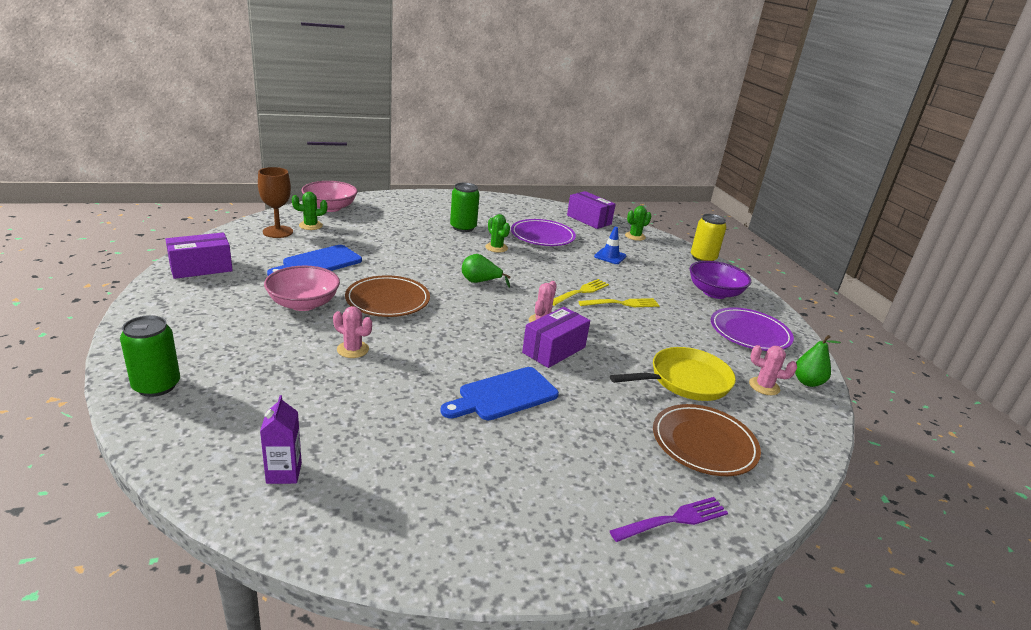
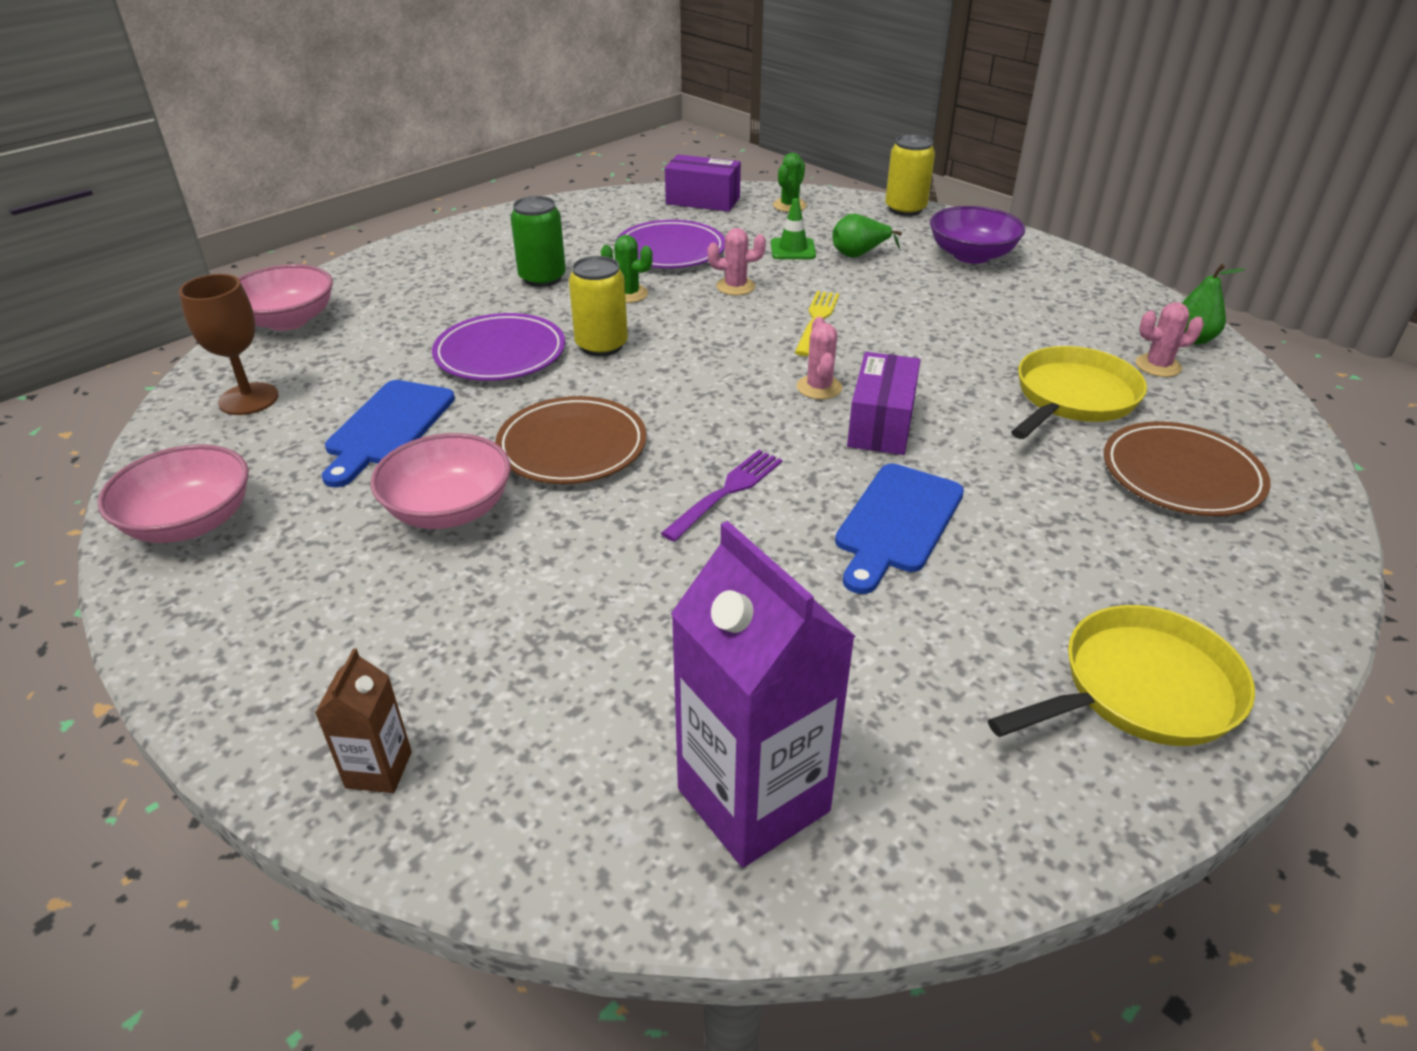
camera: 25 degrees left, 10 degrees up
(156, 386) = (379, 770): green can -> brown carton
(201, 268) = (190, 522): purple box -> pink bowl
(284, 473) = (753, 800): purple carton -> purple carton, size x2.11
(310, 225) = (293, 366): green cactus -> none
(353, 349) = (616, 552): pink cactus -> pink cactus (735, 287)
(455, 264) = (601, 345): none -> yellow can
(480, 282) = (669, 360): green pear -> green pear (859, 254)
(537, 527) = (1141, 689): none -> yellow pan
(610, 256) = (793, 249): blue traffic cone -> green traffic cone
(622, 303) = (885, 317): yellow fork -> none
(673, 520) = (1259, 594): purple fork -> purple fork (726, 492)
(749, 333) = (1068, 298): purple plate -> purple plate (500, 353)

